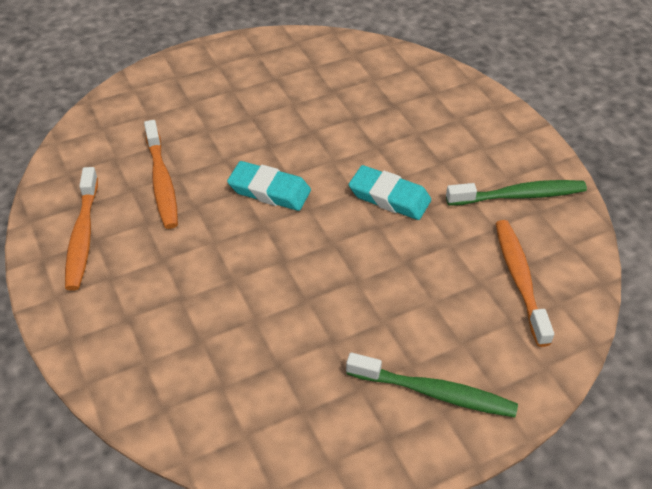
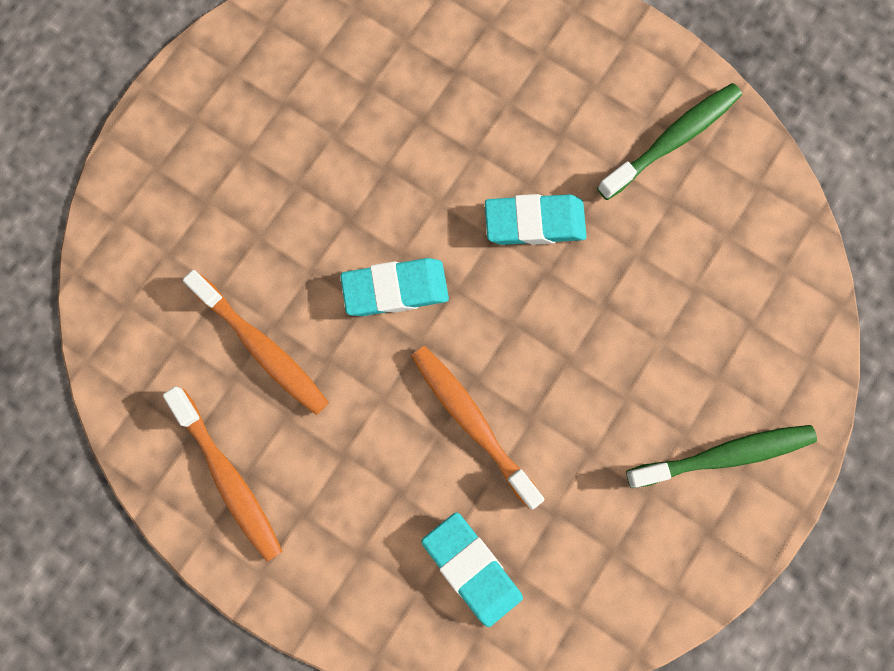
camera: 30 degrees left, 30 degrees up
(194, 366) = (472, 568): none -> turquoise eraser
(519, 279) = (731, 262): orange toothbrush -> orange toothbrush (472, 421)

